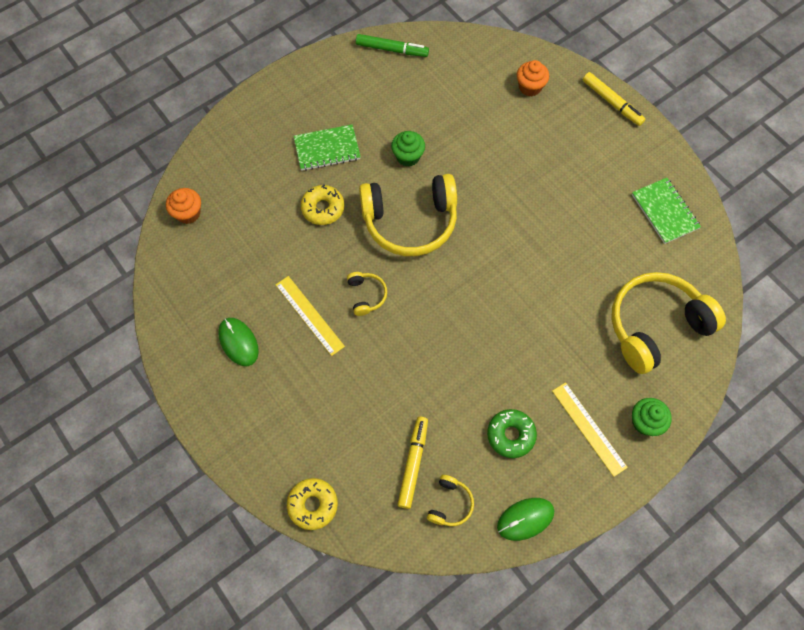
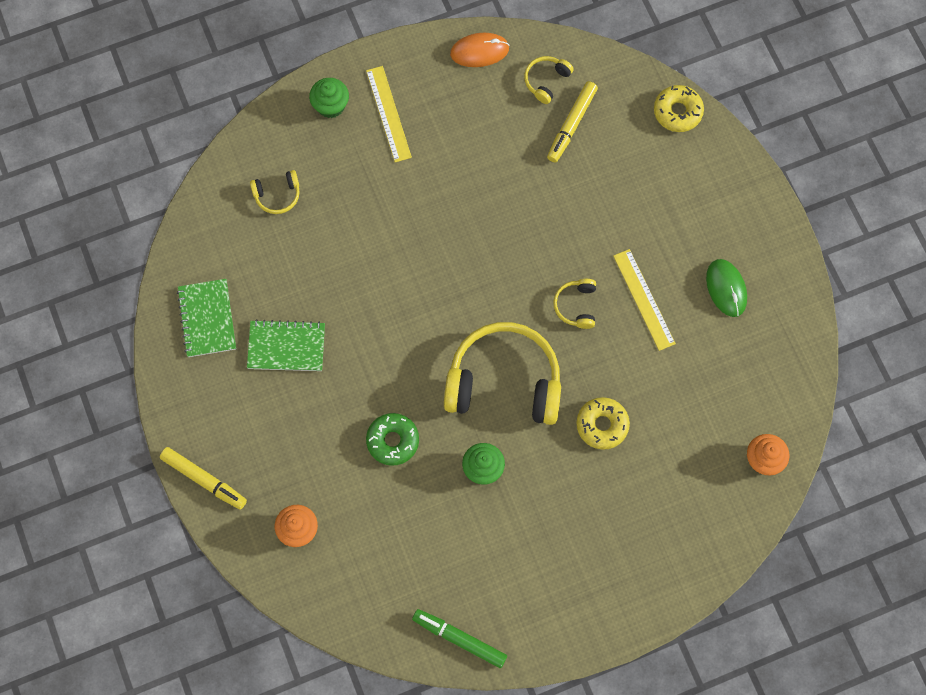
camera: 165 degrees left, 5 degrees up
(327, 149) = (580, 506): green notebook -> green notebook (286, 346)
(510, 435) = (467, 126): green donut -> green donut (392, 441)
(525, 519) = (479, 51): green mouse -> orange mouse
(612, 102) = (204, 480): yellow marker -> yellow marker turned 150 degrees clockwise
(655, 325) = (277, 195): yellow headphones -> yellow headphones, size x0.43

